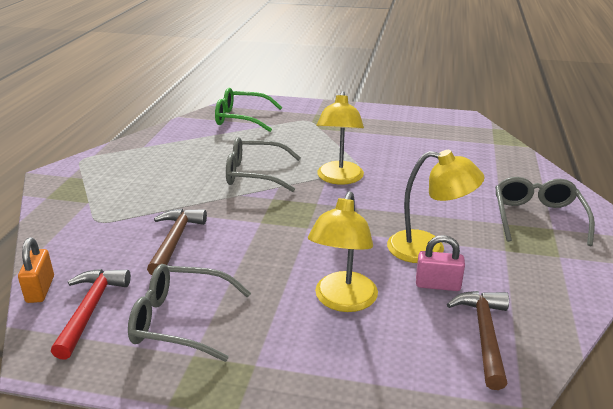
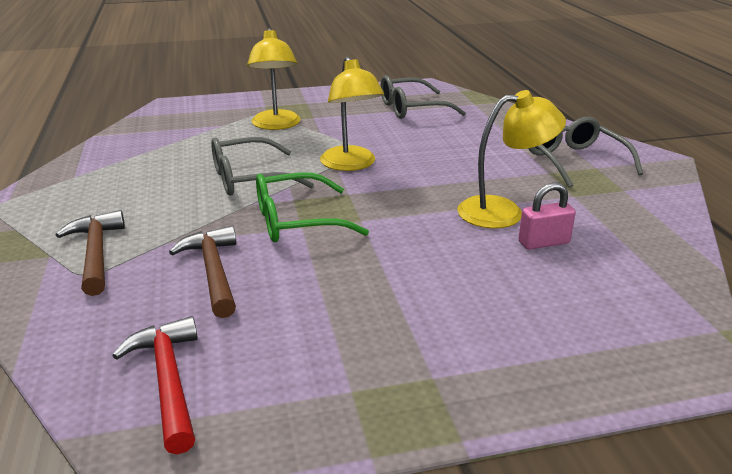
camera: 25 degrees left, 0 degrees up
(40, 289) = (70, 378): orange padlock -> none
(179, 321) = (300, 358): grey glasses -> grey glasses (411, 109)
(241, 118) = (179, 124): green glasses -> green glasses (296, 221)
(342, 301) = (466, 283): yellow lamp -> yellow lamp (276, 125)
(484, 334) = (627, 276): brown hammer -> brown hammer (96, 253)

